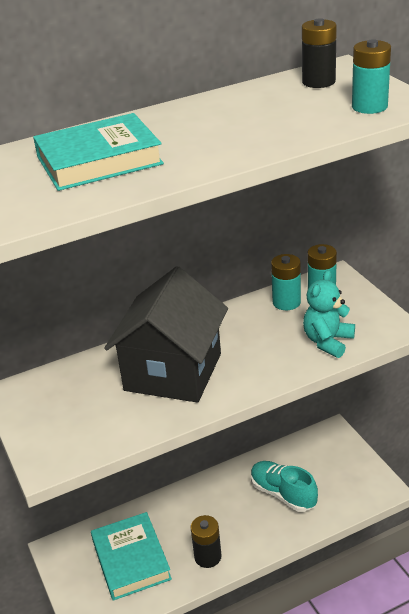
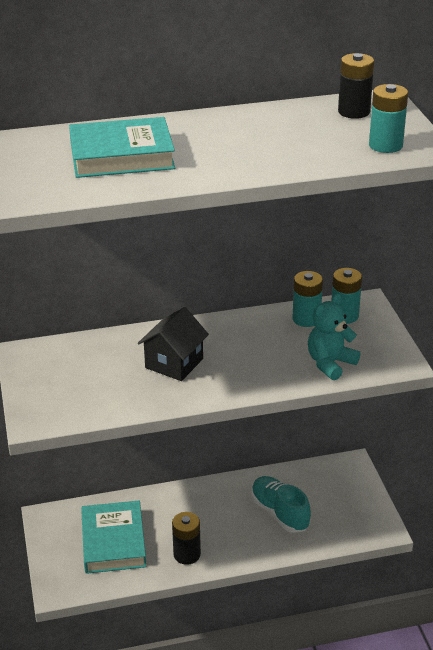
camera: 10 degrees right, 0 degrees up
(173, 372) = (174, 363): black house -> black house, size x0.57

